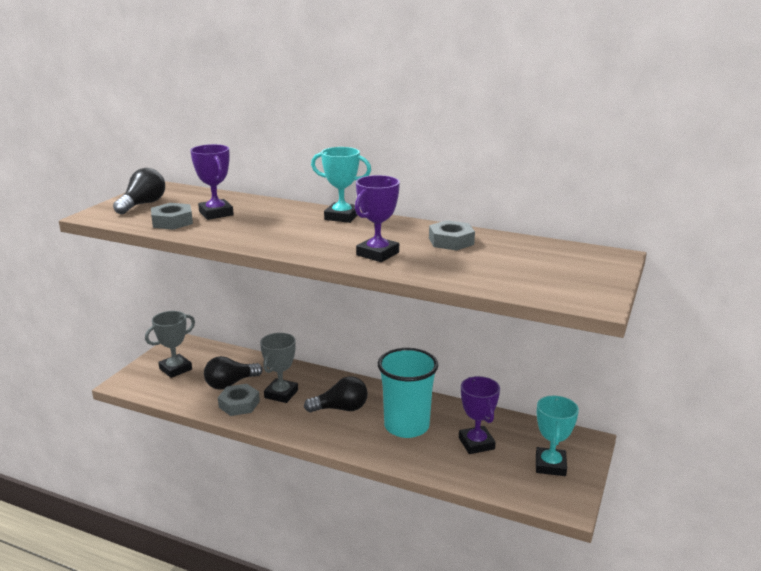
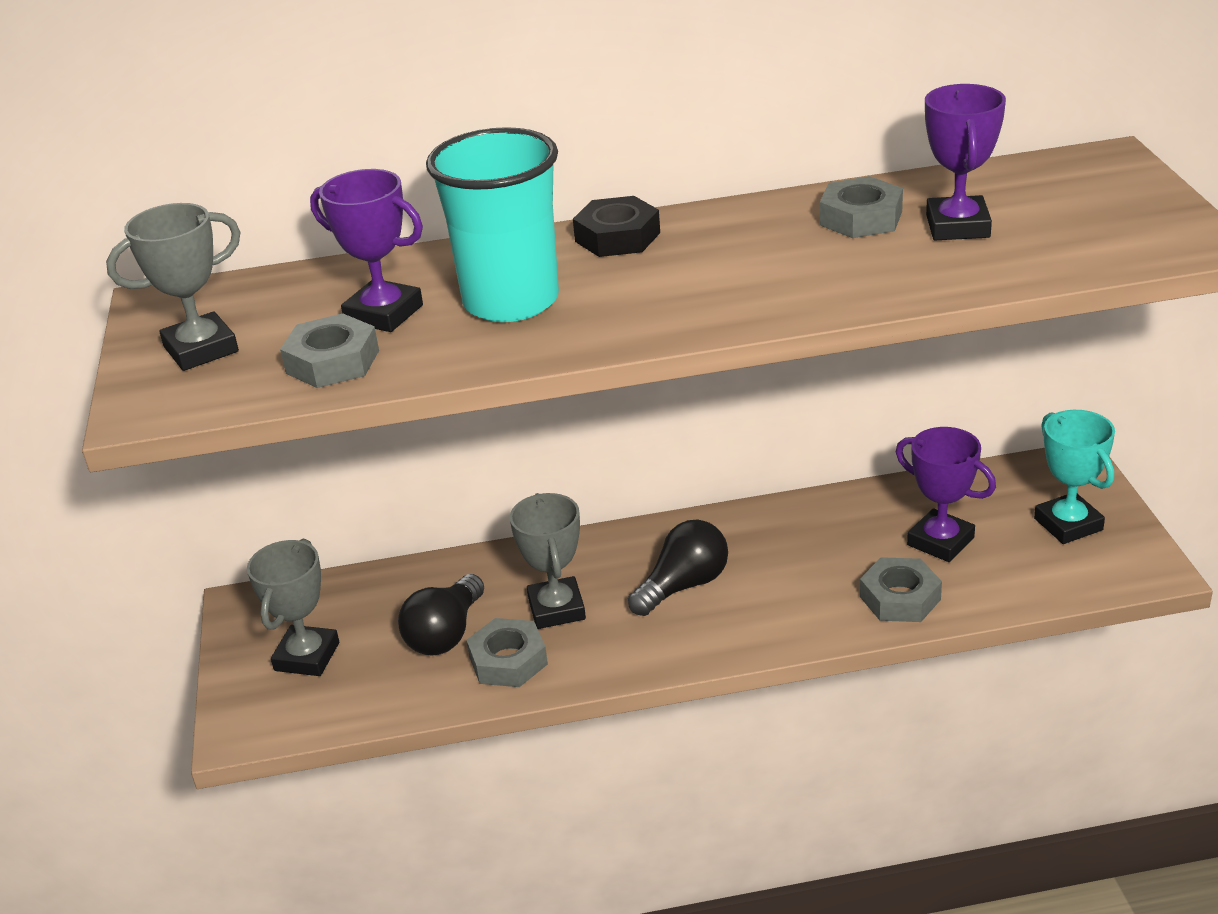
camera: 30 degrees left, 10 degrees up
(143, 204) = (201, 349): black light bulb -> grey trophy
(342, 217) = (617, 237): turquoise trophy -> black nut
(377, 254) = (793, 283): purple trophy -> purple trophy (957, 226)
(406, 426) = (815, 564): turquoise cup -> turquoise cup (511, 301)
(426, 458) = (900, 598): none -> grey nut

